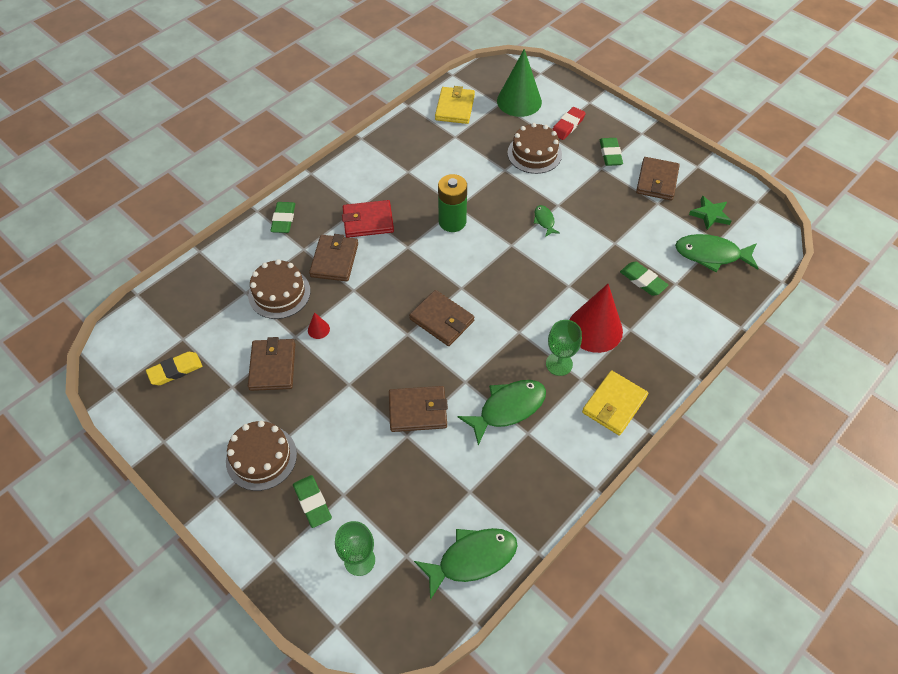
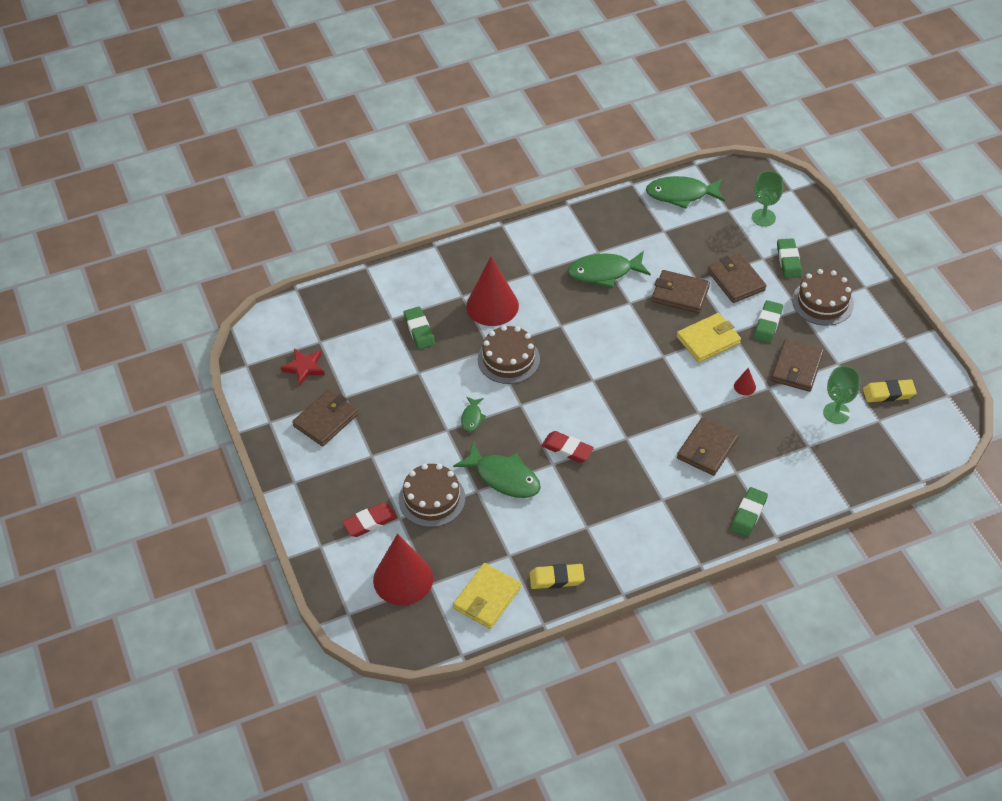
camera: 155 degrees left, 5 degrees down
(279, 293) = (773, 433): brown cake -> brown cake (508, 359)
(368, 221) = (656, 480): red wallet -> none
(413, 133) = (556, 578): none -> yellow eraser
(442, 320) = (625, 357): brown wallet -> brown wallet (736, 280)
(452, 222) = (567, 449): green battery -> red eraser
(519, 101) = (403, 579): green cone -> red cone
(559, 364) = (542, 290): green goblet -> green goblet (836, 413)
(610, 154) = (349, 468): green eraser -> green eraser (767, 324)
(614, 404) = (516, 248): yellow wallet -> yellow wallet (708, 340)
(710, 215) = (304, 367): green star -> red star
(711, 255) = (337, 331): green fish -> green fish (504, 477)

